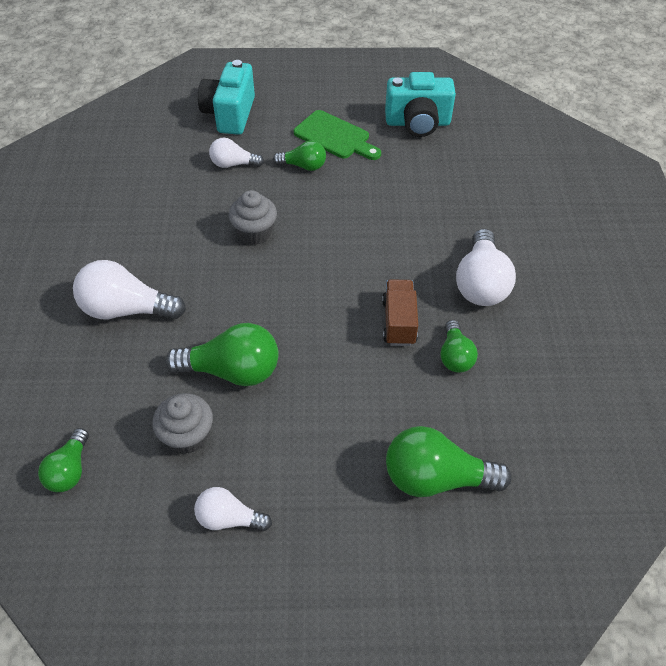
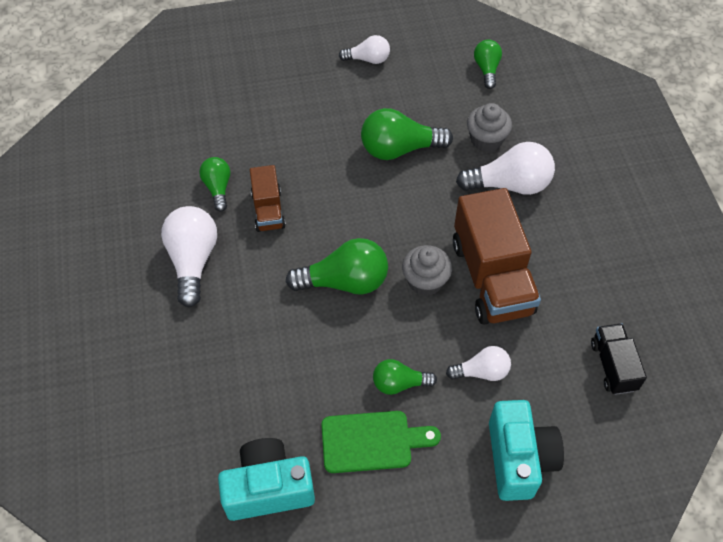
camera: 170 degrees right, 5 degrees up
(125, 154) = (613, 366): none -> black truck
(188, 436) = (415, 100): grey cupcake -> grey cupcake (486, 140)
(191, 227) = (492, 277): none -> brown truck
(335, 137) = (372, 441): green cutting board -> green cutting board turned 150 degrees clockwise
(436, 478) = (231, 101): green light bulb -> green light bulb (345, 281)

